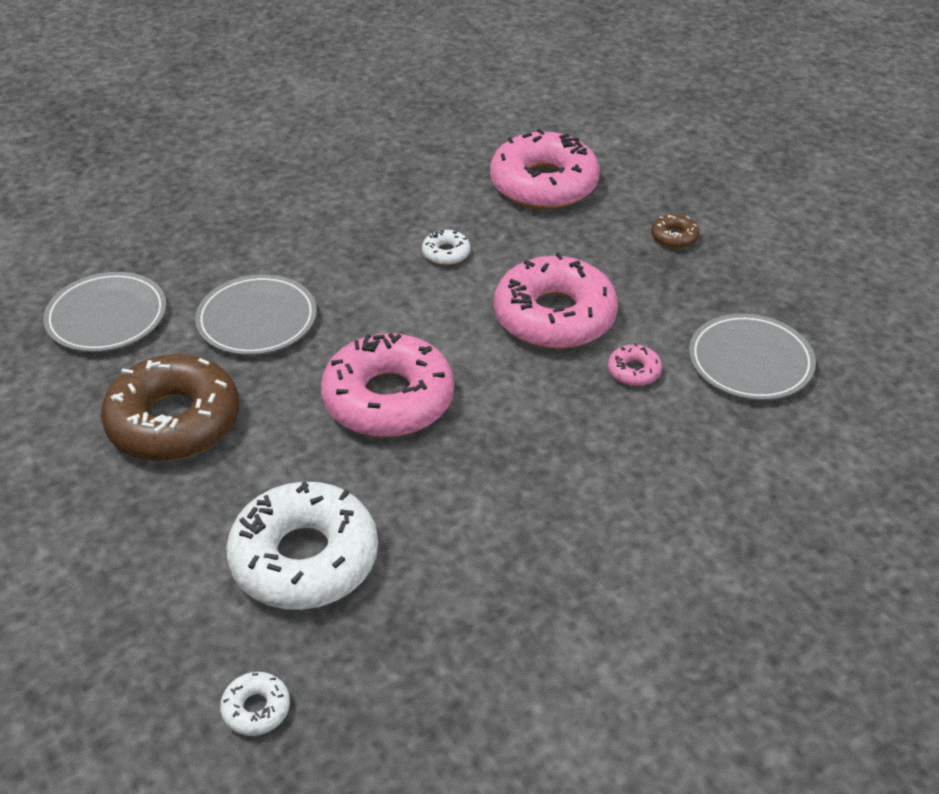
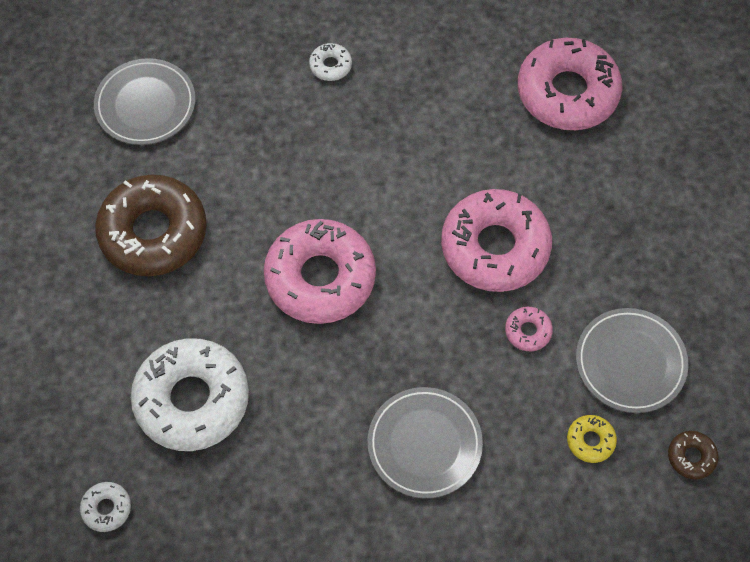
camera: 25 degrees right, 20 degrees up
(257, 320) = (257, 154): grey plate -> grey plate (424, 444)
(446, 253) = (441, 141): white donut -> white donut (330, 66)
(674, 237) = (647, 200): brown donut -> brown donut (691, 457)
(760, 438) = (590, 441): none -> yellow donut

